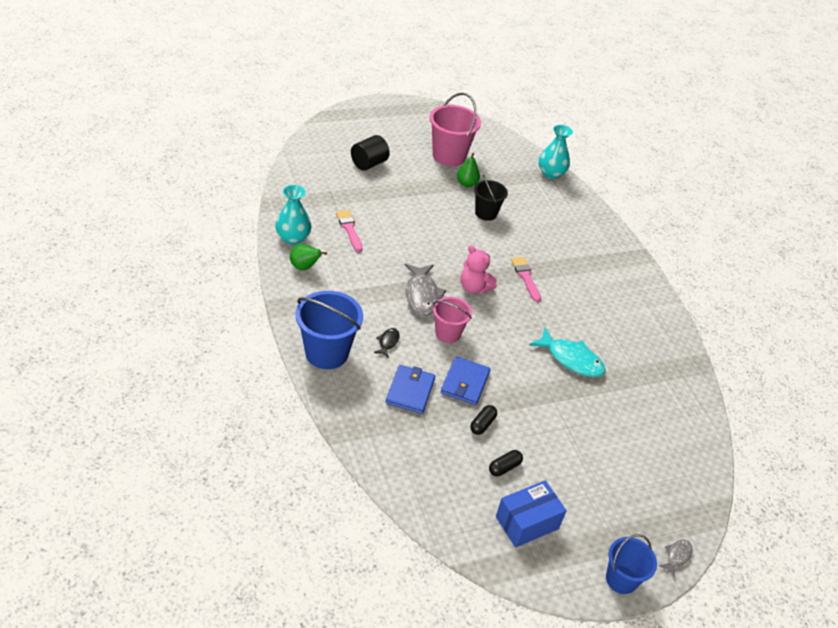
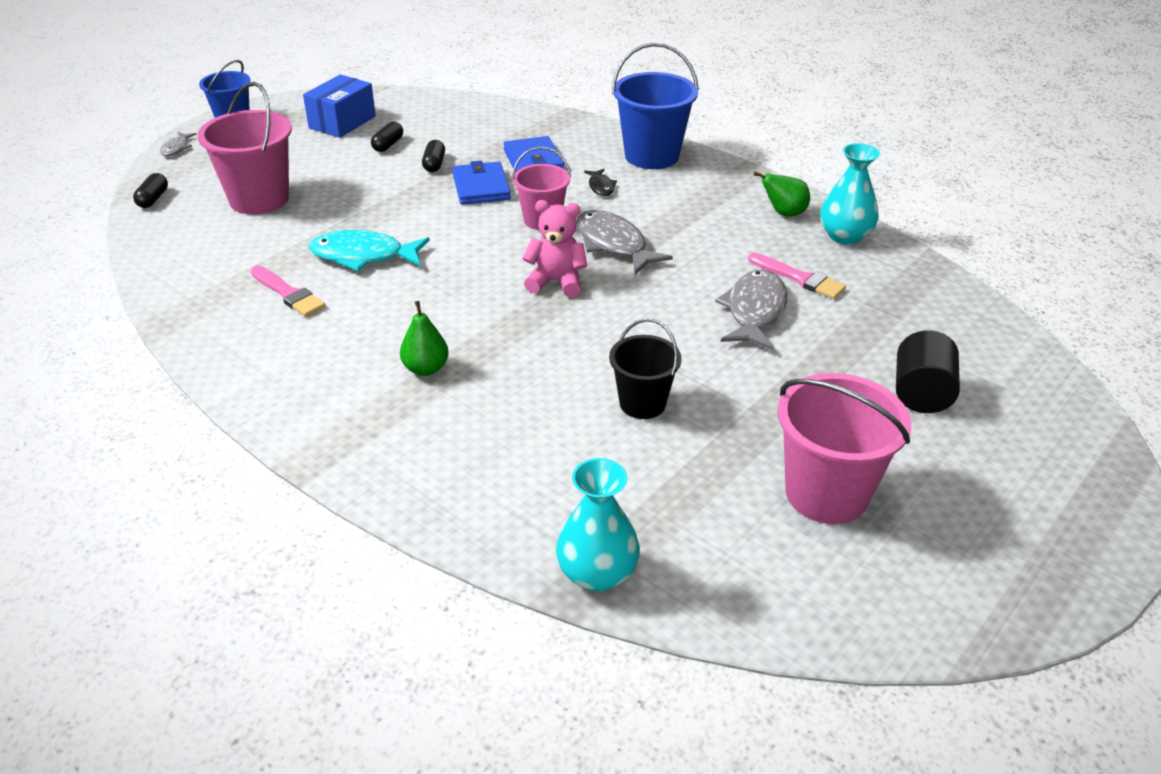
camera: 155 degrees right, 5 degrees down
(392, 225) = (754, 311): none -> grey fish
(466, 184) = (730, 446): green pear -> green pear (426, 369)
(525, 277) = (494, 328): pink brush -> pink brush (288, 294)
(622, 449) = (259, 199): none -> pink bucket
(700, 490) = (153, 199): none -> black capsule

